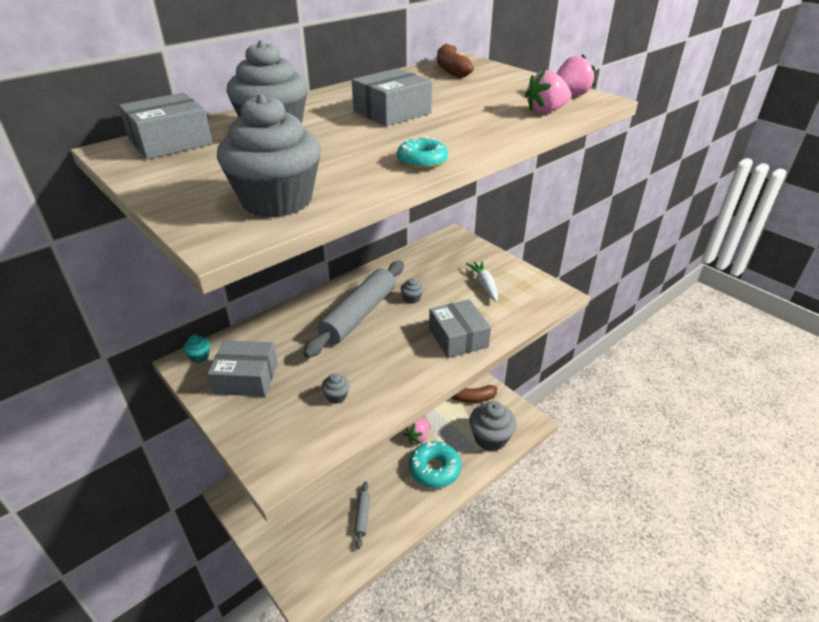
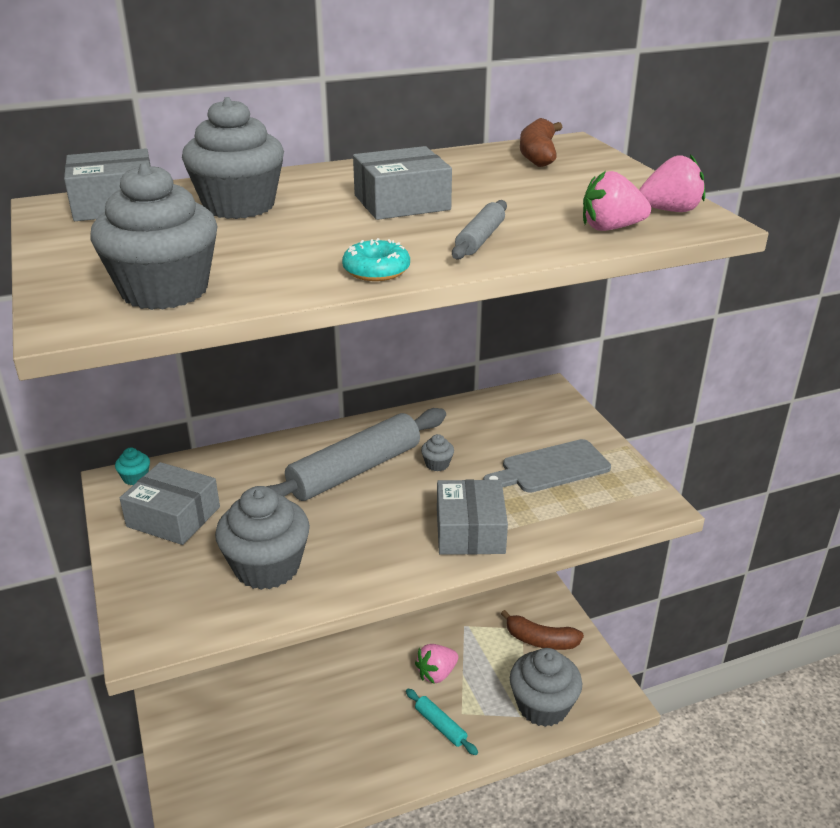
camera: 20 degrees right, 5 degrees down
(336, 396) = (267, 567): grey cupcake -> grey cupcake, size x2.38
(362, 516) = (313, 759): grey rolling pin -> grey rolling pin (480, 239)
(434, 469) = (440, 726): turquoise donut -> turquoise rolling pin
(484, 285) = (551, 468): white carrot -> grey cutting board

